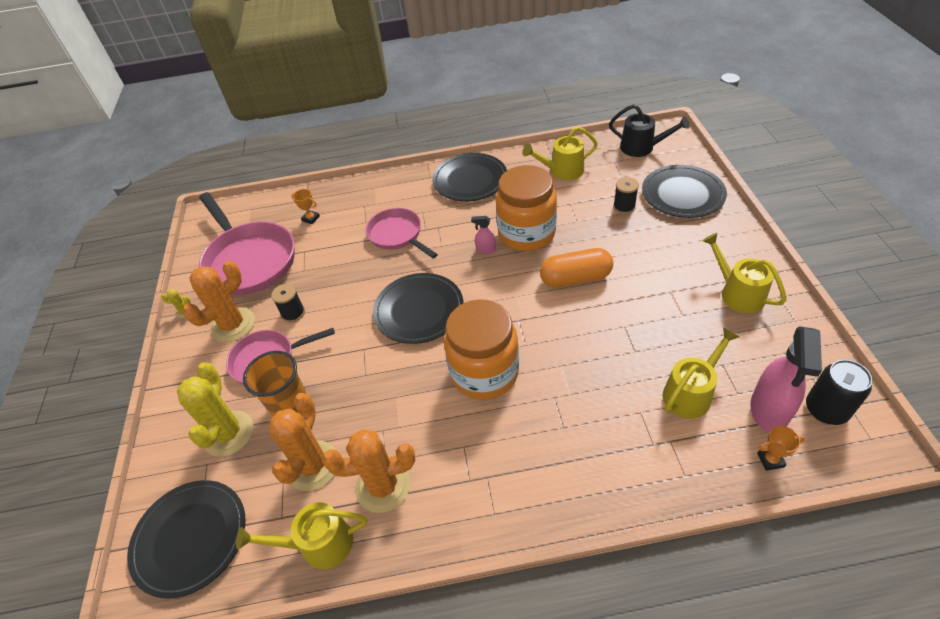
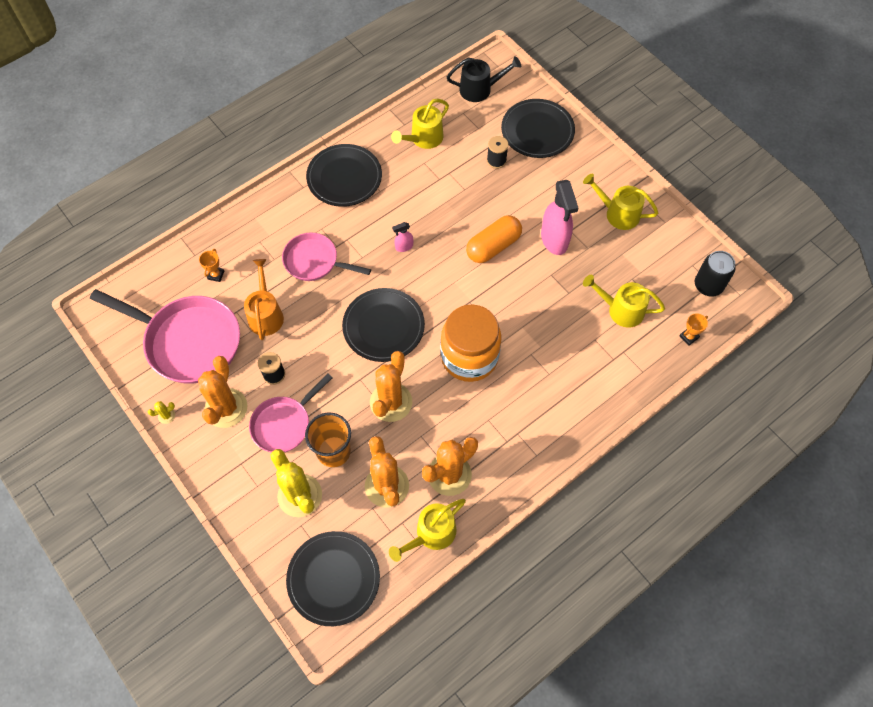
camera: 35 degrees left, 15 degrees up
(311, 218) = (216, 275): orange trophy -> orange trophy turned 75 degrees counterclockwise
(325, 262) = (265, 314): none -> orange watering can
(376, 383) = (391, 402): none -> orange cactus
(526, 233) = (429, 217): orange jar -> none
(690, 393) = (621, 310): yellow watering can -> yellow watering can turned 90 degrees counterclockwise
(769, 410) = (674, 301): pink spray bottle -> pink spray bottle (554, 239)

